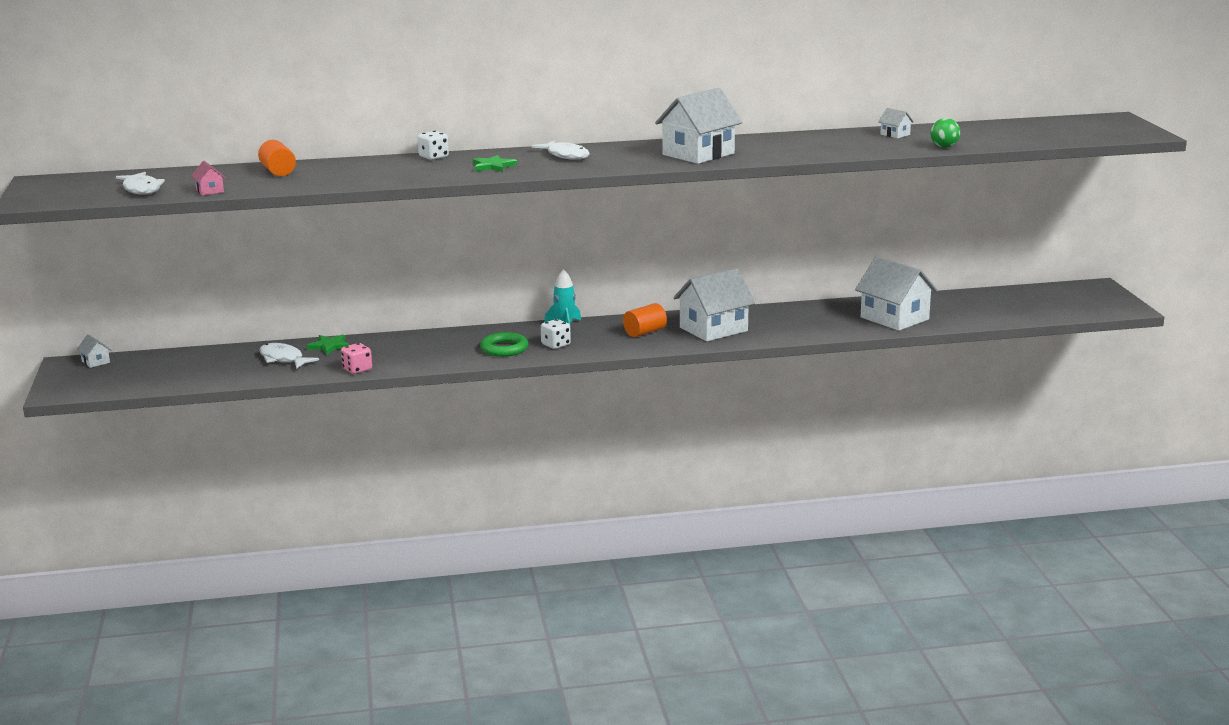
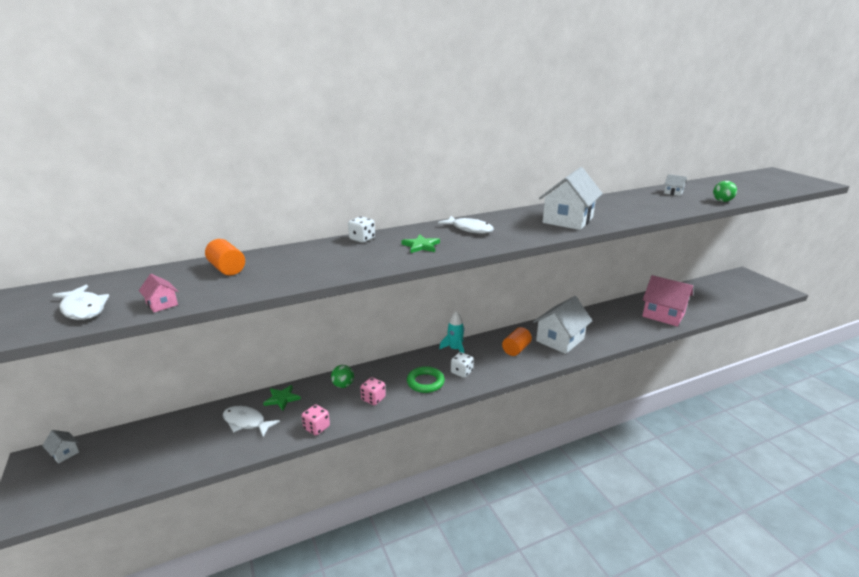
camera: 15 degrees left, 5 degrees up
(405, 342) = (343, 385): none -> green ball
(433, 355) = (373, 399): none -> pink dice
(894, 318) = (663, 315): white house -> pink house

